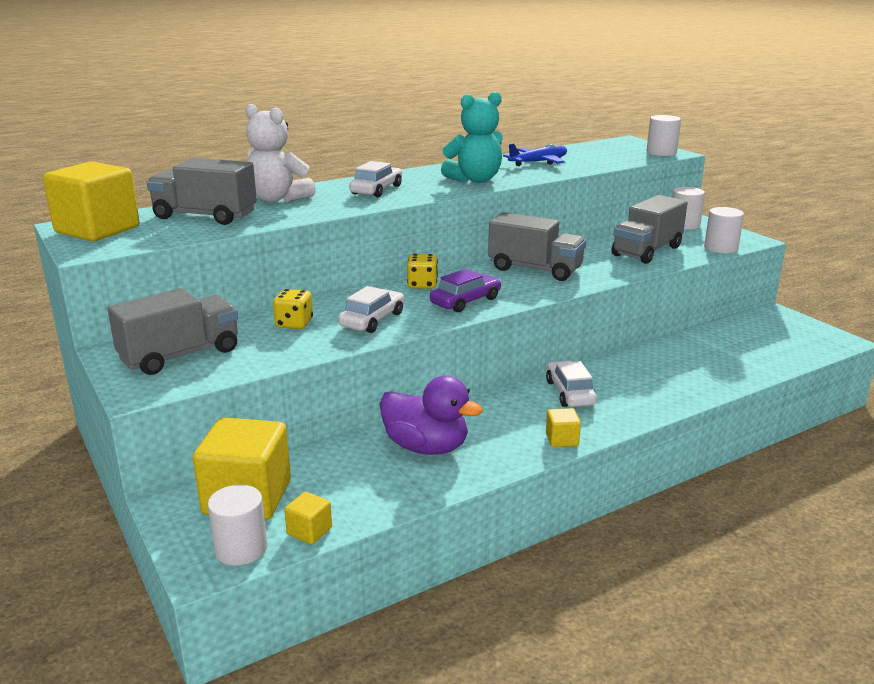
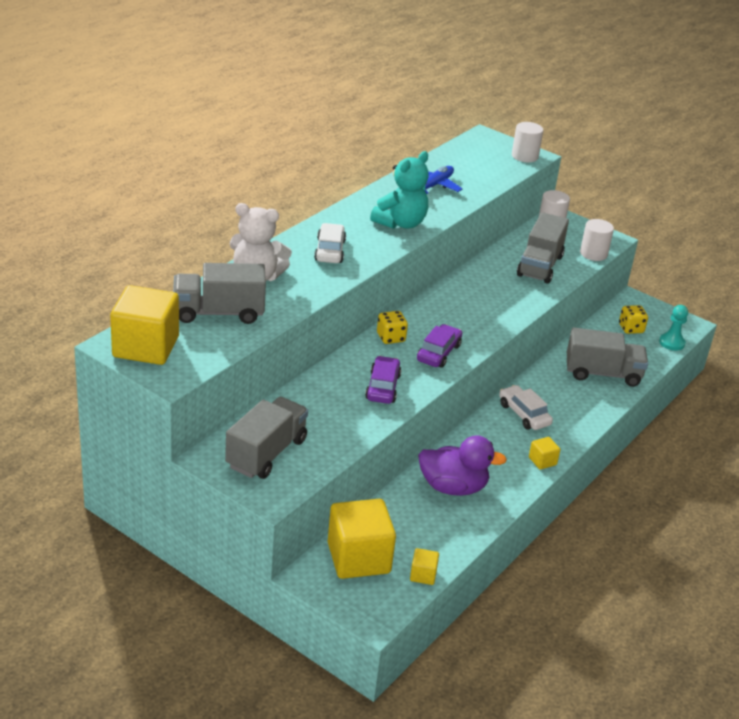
camera: 25 degrees left, 10 degrees up
(241, 549) = (388, 599): white cylinder -> none
(294, 324) = (325, 402): yellow dice -> yellow dice (631, 329)
(372, 320) = (383, 387): white car -> purple car
(535, 269) = (467, 303): grey truck -> grey truck (602, 373)
(808, 354) = (671, 343): none -> turquoise pawn

